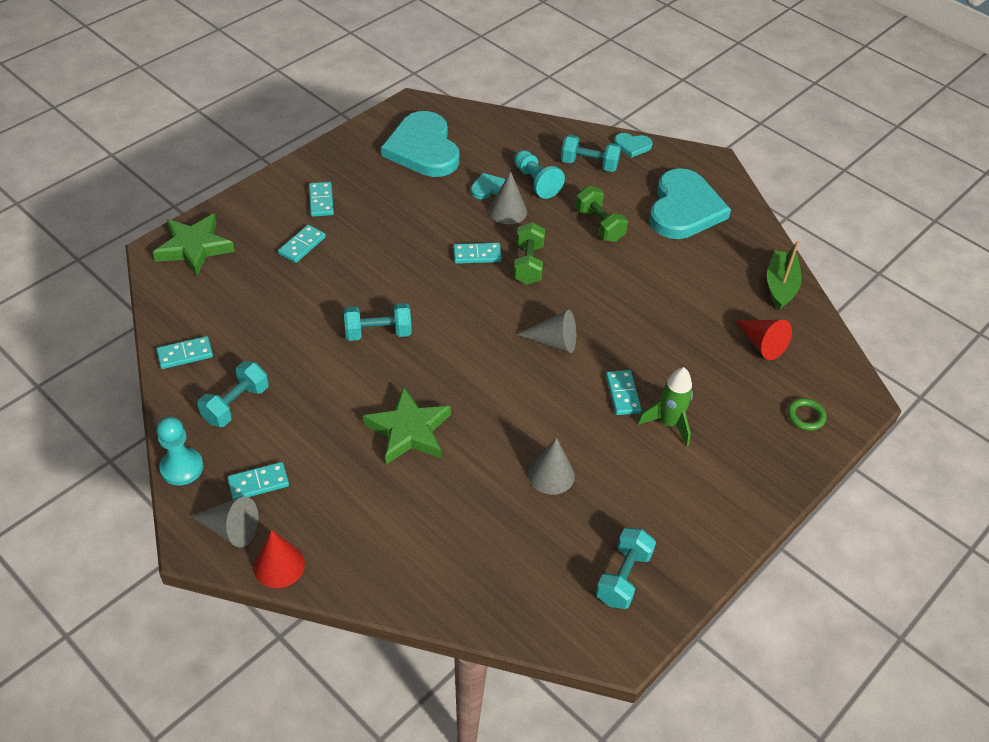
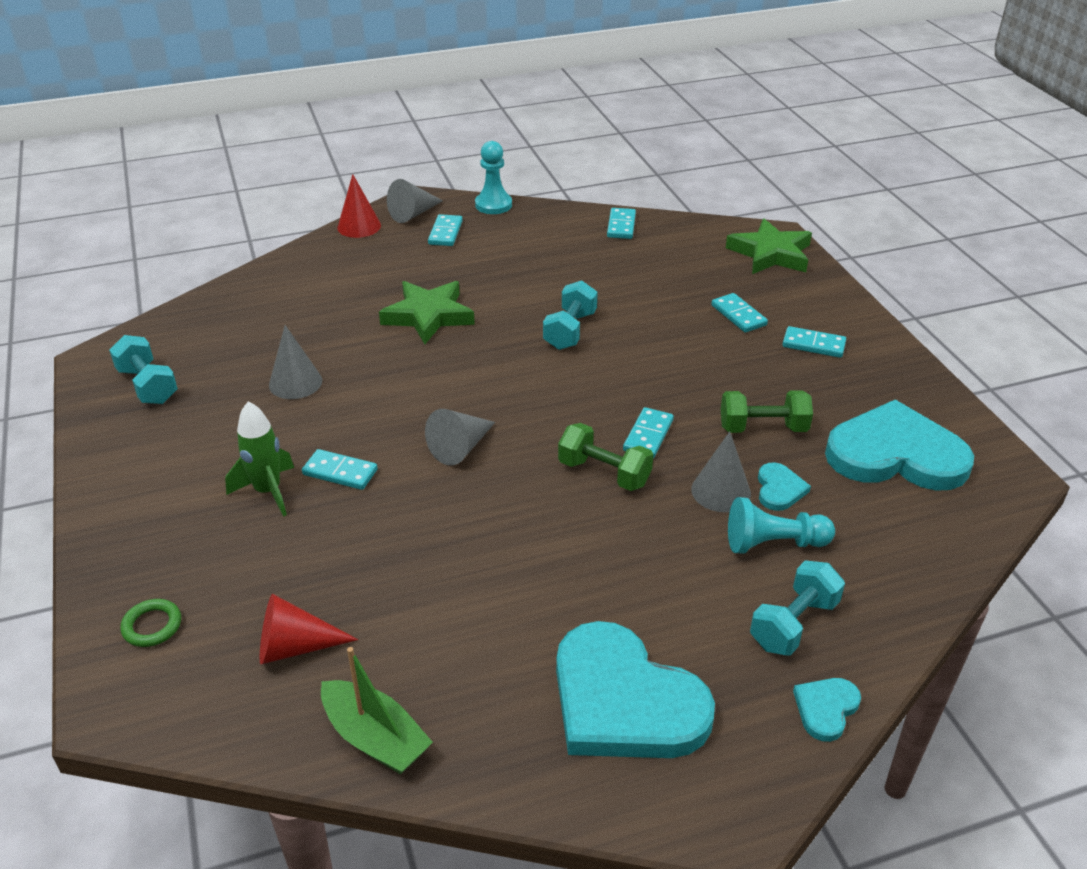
camera: 120 degrees right, 10 degrees down
(236, 404) = (540, 238): turquoise dumbbell -> none
(599, 225) = (642, 575): green dumbbell -> green dumbbell (763, 428)

